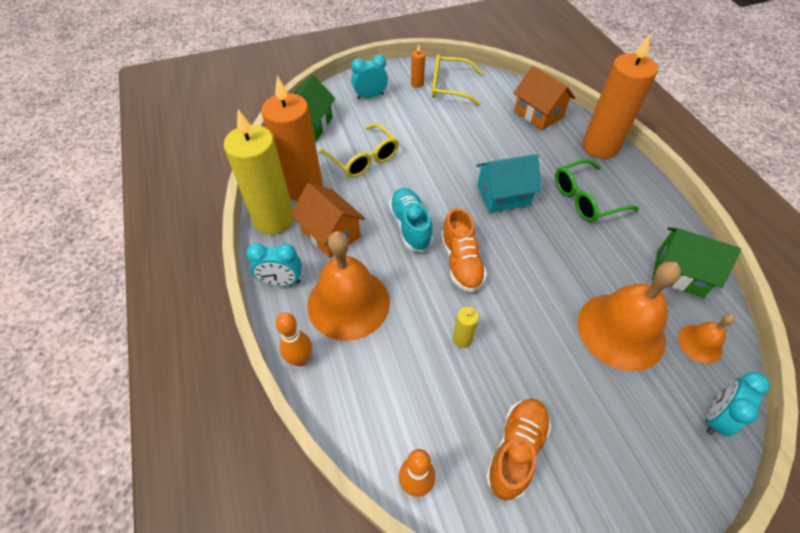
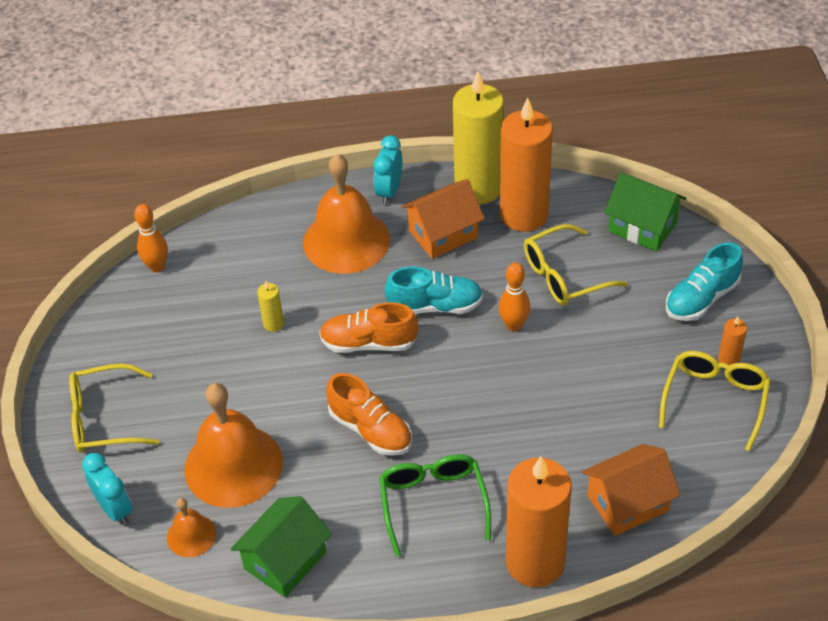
camera: 105 degrees right, 5 degrees down
(300, 359) = (296, 202): orange bowling pin -> orange bowling pin (514, 325)
(370, 96) = (701, 298): turquoise clock -> turquoise shoe
(503, 196) = (462, 410): turquoise house -> none
(515, 450) = (153, 339): orange shoe -> orange shoe (370, 429)
(630, 467) = (104, 419): none -> yellow glasses

